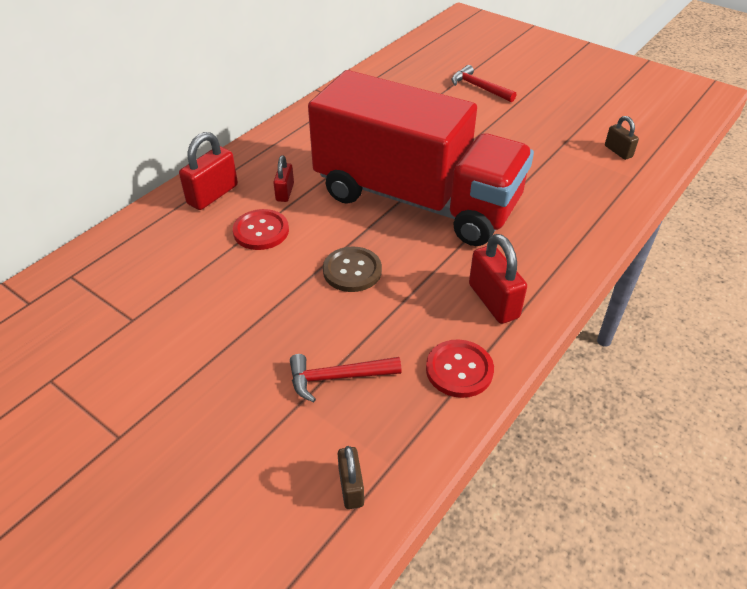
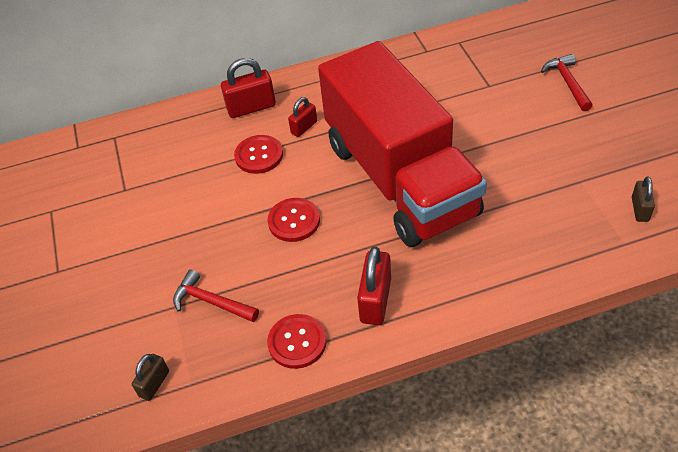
camera: 40 degrees right, 5 degrees up
(352, 271) = (294, 221): brown button -> red button

